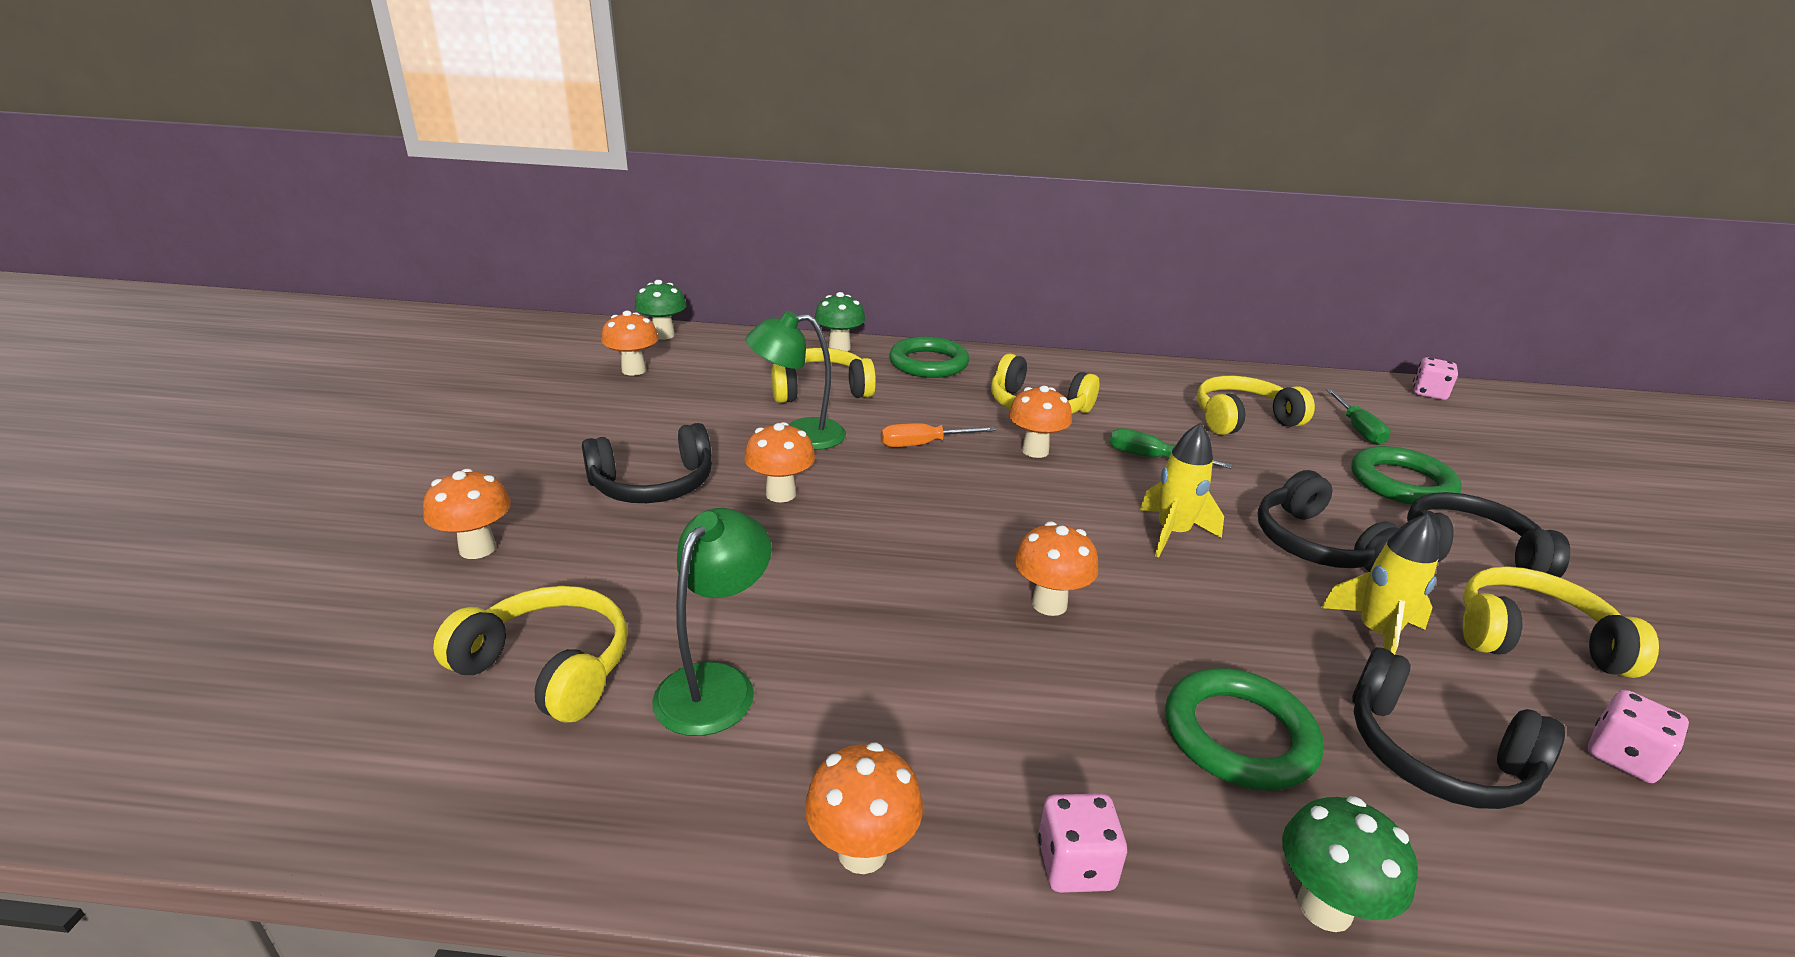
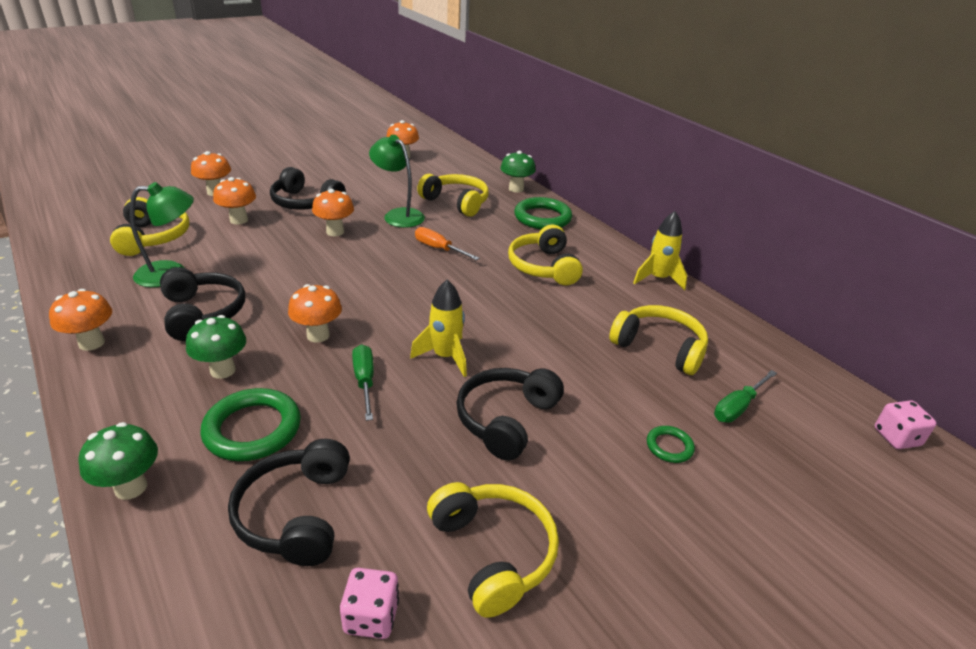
camera: 50 degrees right, 5 degrees up
(663, 335) = (450, 147): green mushroom -> green mushroom (223, 370)
(1035, 451) = (483, 283): orange mushroom -> orange mushroom (239, 220)
(1075, 865) = (116, 400): pink dice -> none
(1152, 458) = (536, 325): green screwdriver -> green screwdriver (364, 381)
(1376, 634) = (414, 467): yellow rocket -> yellow rocket (658, 279)
(1401, 483) = (669, 447): green ring -> green ring, size x0.51
(1467, 552) = (592, 500): black headphones -> black headphones (203, 313)

